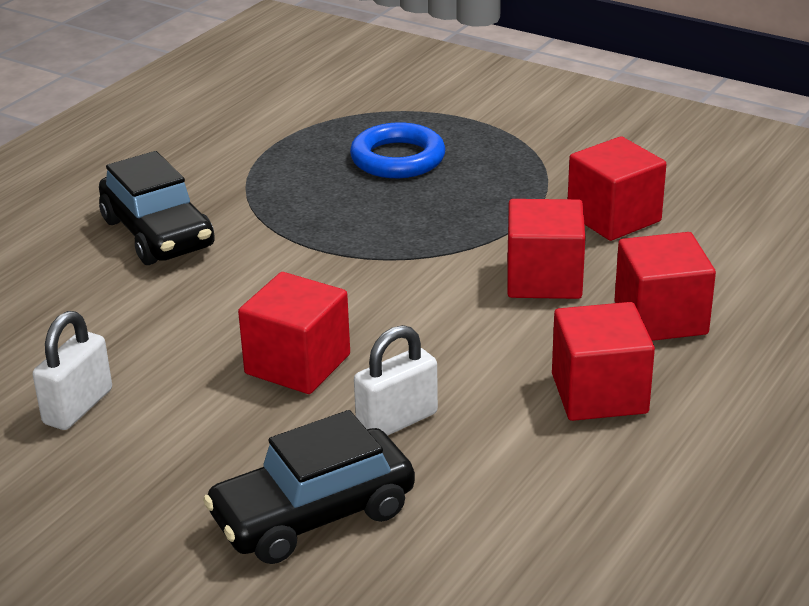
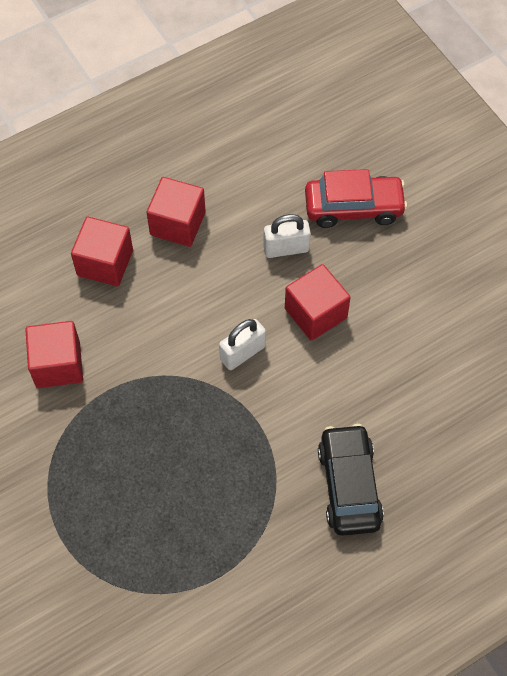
camera: 155 degrees left, 30 degrees up
(78, 407) = (443, 330): white padlock -> white padlock (242, 353)
(313, 515) = (353, 207): black car -> red car
(397, 159) = (146, 506): blue ring -> none
(544, 279) = (142, 324): red cube -> none

